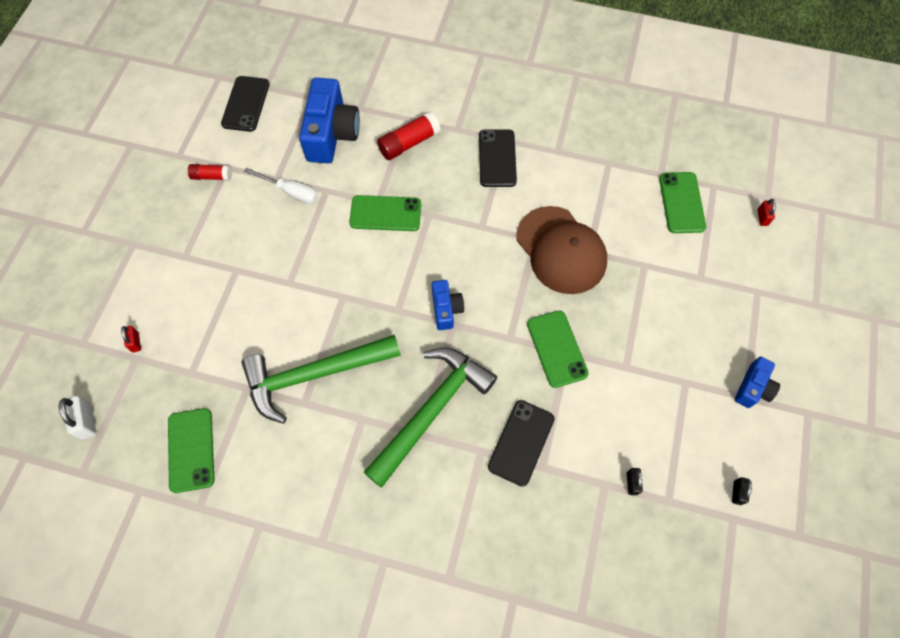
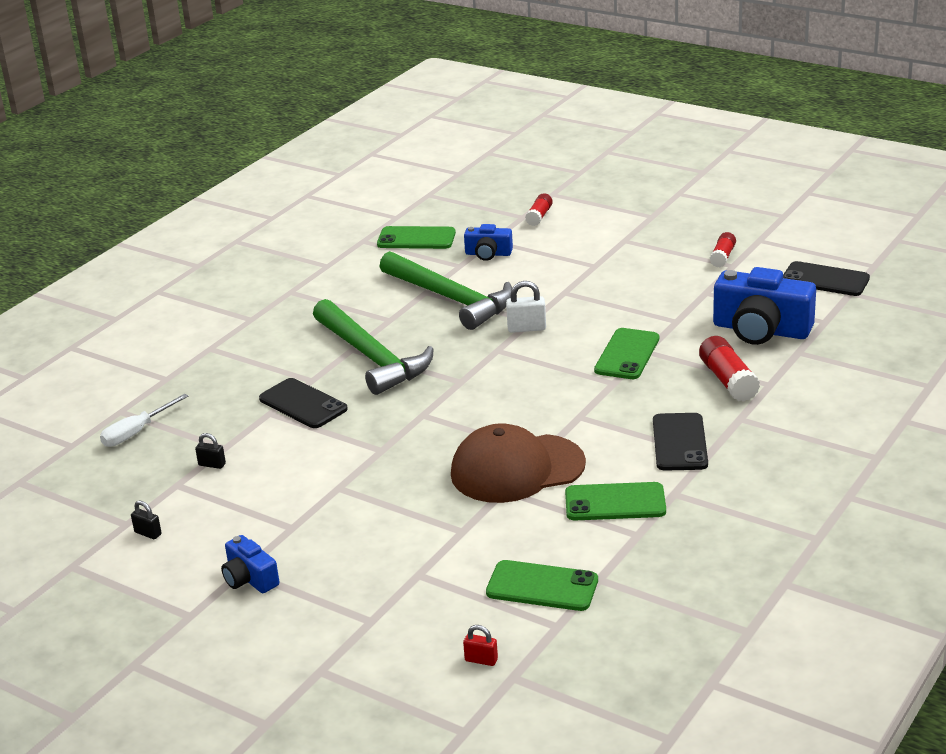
camera: 110 degrees right, 35 degrees down
(87, 421) = (473, 196): white padlock -> white padlock (526, 328)
(135, 342) = (539, 216): red padlock -> red glue stick
(290, 192) = (683, 299): white screwdriver -> white screwdriver (136, 432)
(314, 375) = (451, 299): green hammer -> green hammer turned 135 degrees clockwise
(446, 309) = (481, 379): blue camera -> blue camera (488, 254)
(497, 158) = (679, 442): black phone -> black phone turned 75 degrees clockwise
(556, 349) = (390, 443): green phone -> green phone (615, 502)

